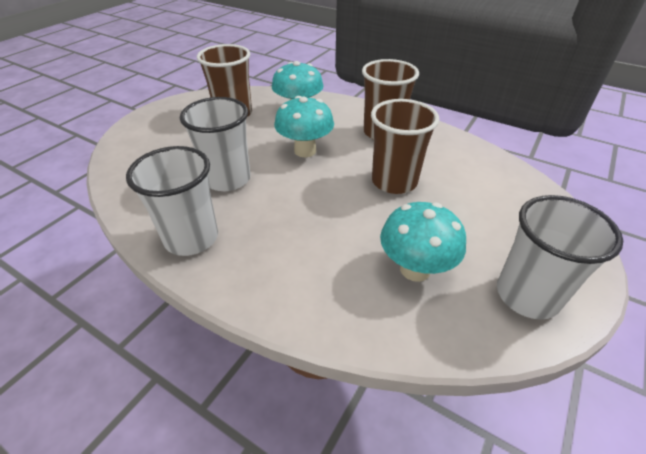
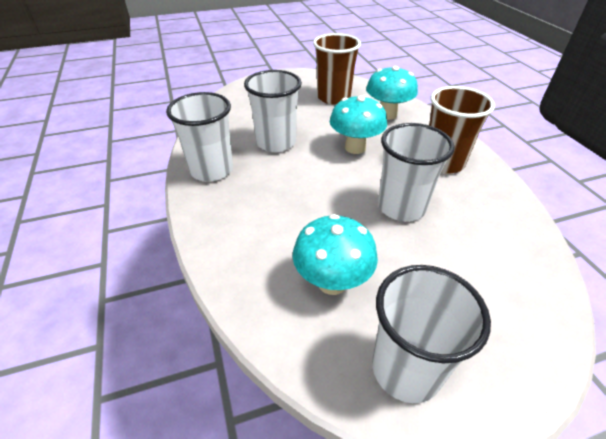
camera: 40 degrees right, 0 degrees up
(394, 181) = (401, 207): brown cup -> white cup

